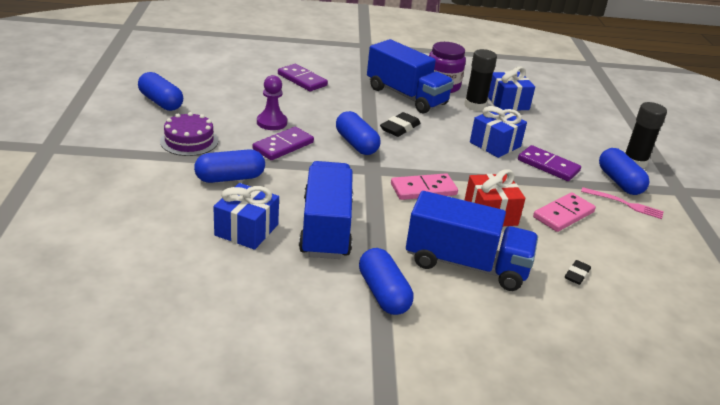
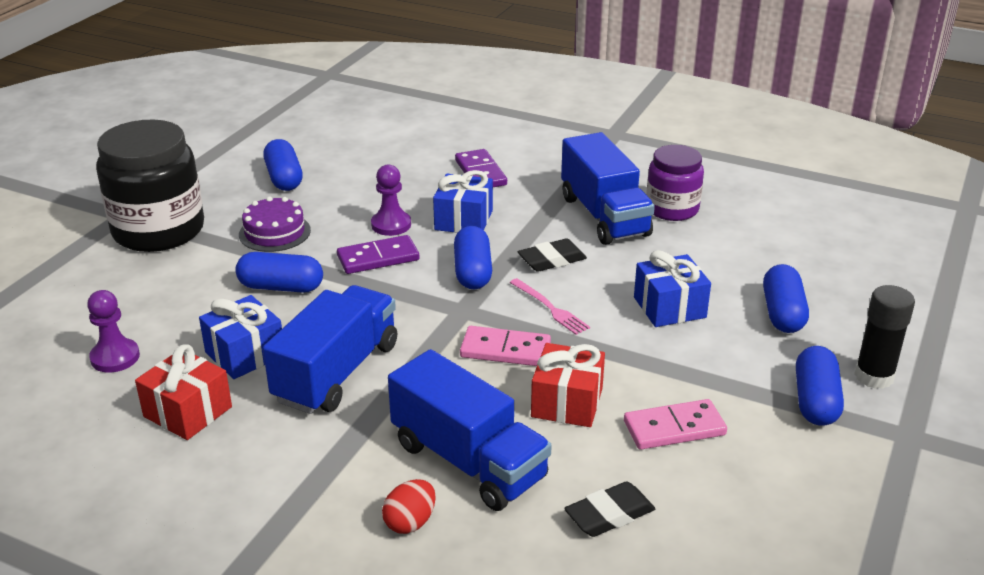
camera: 30 degrees right, 0 degrees up
(91, 154) = (158, 230): none -> black jar
(142, 255) = (115, 357): none -> purple pawn
(240, 281) = (188, 412): none -> red gift
(383, 293) = (331, 469): blue capsule -> blue capsule (782, 313)
(467, 313) = (410, 522): none -> red egg
(475, 106) = (694, 245): black glue stick -> none
(507, 102) = (751, 248): blue gift -> blue gift (463, 220)
(548, 166) = (722, 353): purple domino -> none
(576, 275) = (609, 514): black eraser -> black eraser, size x1.60
(624, 204) = (790, 435): pink fork -> pink fork (550, 308)

